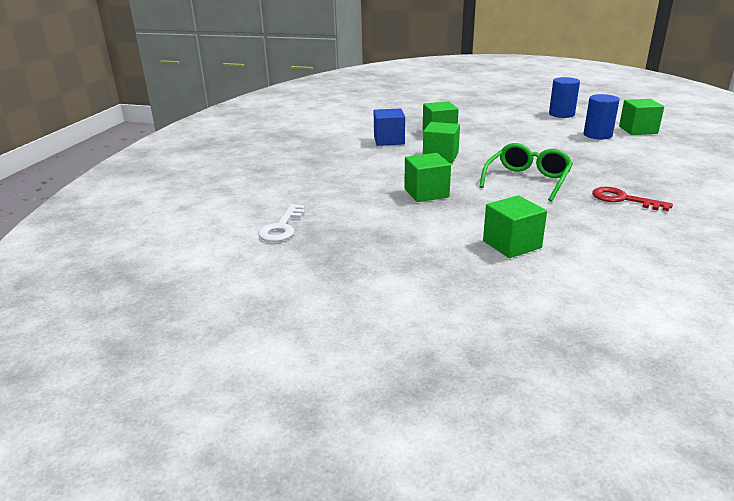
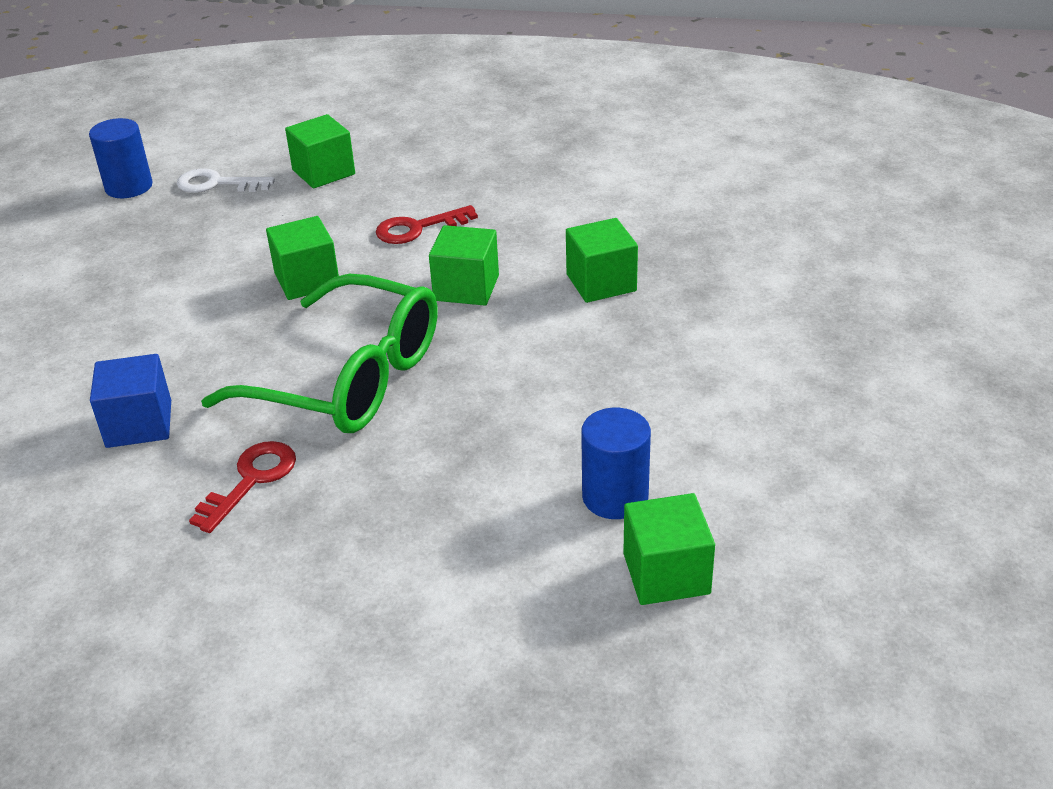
camera: 85 degrees right, 10 degrees up
(374, 167) = (418, 228): none -> red key
(389, 140) = (549, 232): blue cube -> blue cube (139, 424)
(512, 244) = (124, 353): green cube -> green cube (323, 172)
(527, 180) = (347, 378): green glasses -> green glasses, size x1.51
(561, 114) = (776, 455): blue cylinder -> blue cylinder (129, 187)

